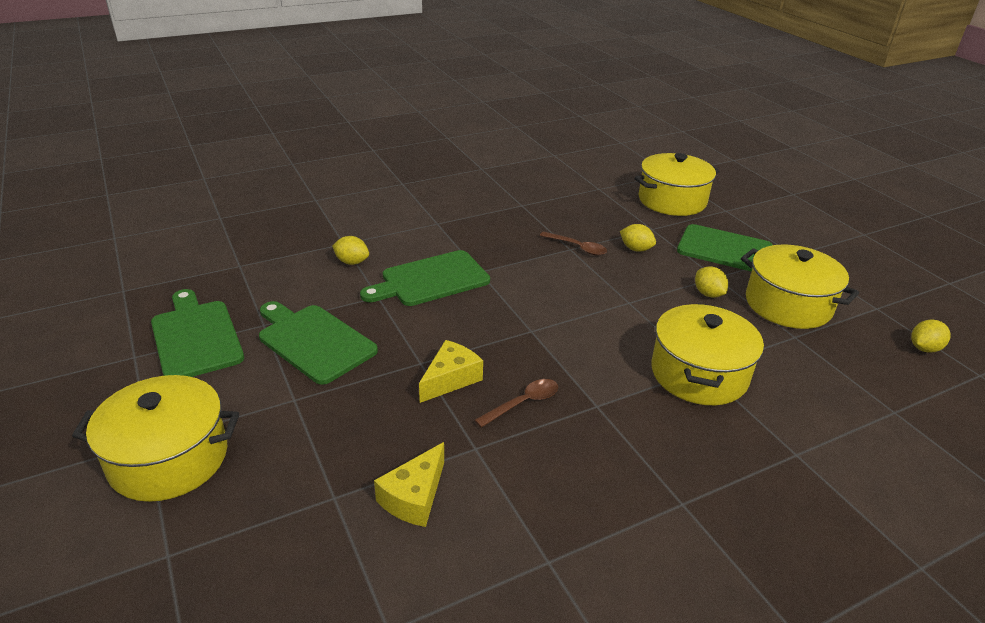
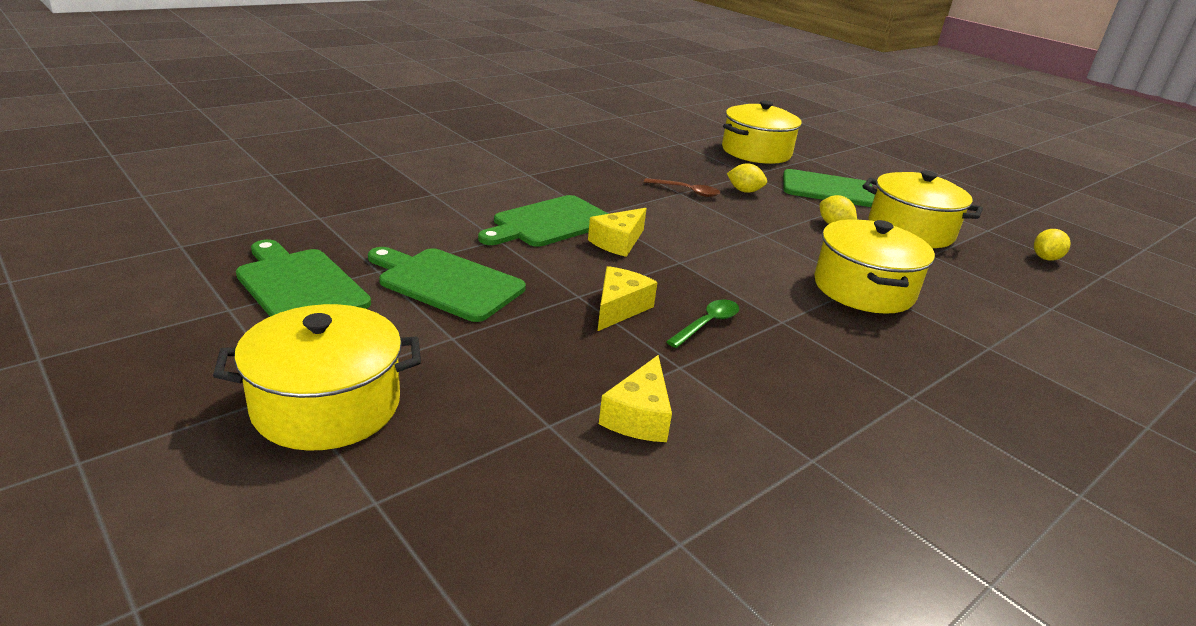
camera: 15 degrees left, 5 degrees down
(352, 262) = (452, 210): yellow lemon -> none
(484, 305) = (618, 242): none -> yellow cheese
(523, 403) = (707, 324): brown spoon -> green spoon

